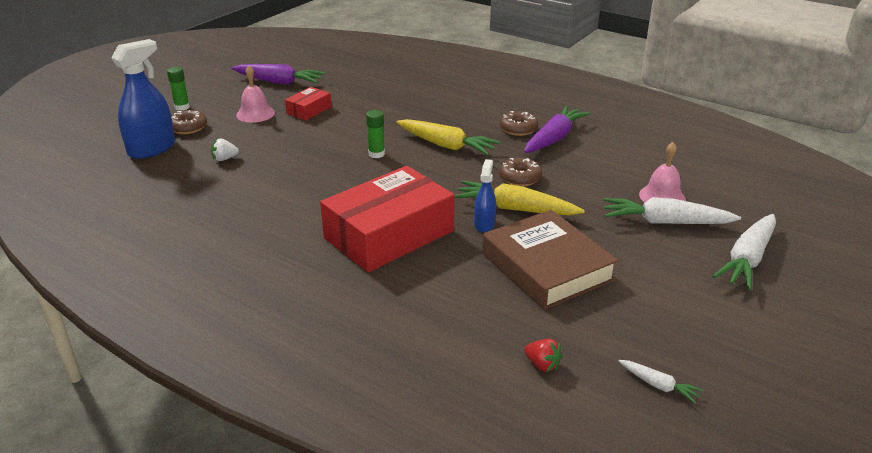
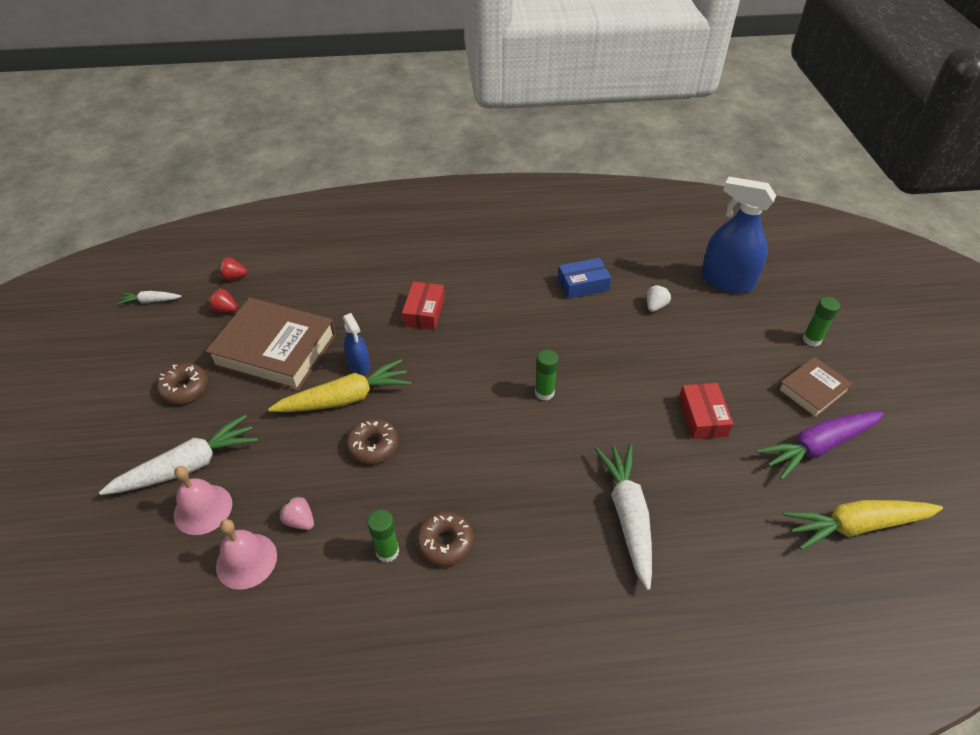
camera: 140 degrees right, 15 degrees up
(152, 149) = (726, 281): blue spray bottle -> blue spray bottle turned 120 degrees clockwise
(188, 127) = (751, 319): brown donut -> brown donut (185, 388)
(234, 94) = (812, 390): none -> brown book
(242, 193) = (583, 284): none -> blue box
(255, 114) = (737, 375): pink bell -> pink bell (246, 560)
(389, 234) = (424, 312): red box -> red box, size x0.46
(446, 145) = (494, 452): yellow carrot -> yellow carrot (856, 526)
(554, 138) = (387, 551): purple carrot -> green glue stick
(573, 329) = (225, 310): none -> red strawberry
(598, 167) = (300, 521): none -> pink strawberry
(747, 259) = (92, 458): white carrot -> white carrot (627, 515)

